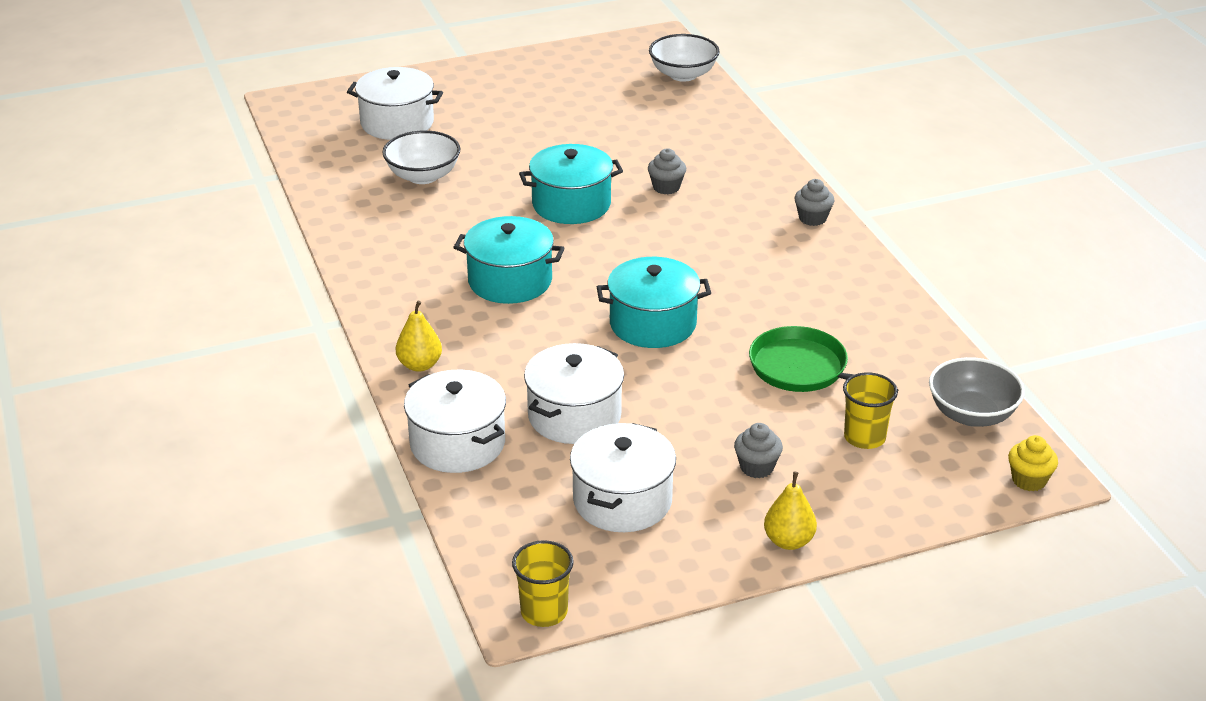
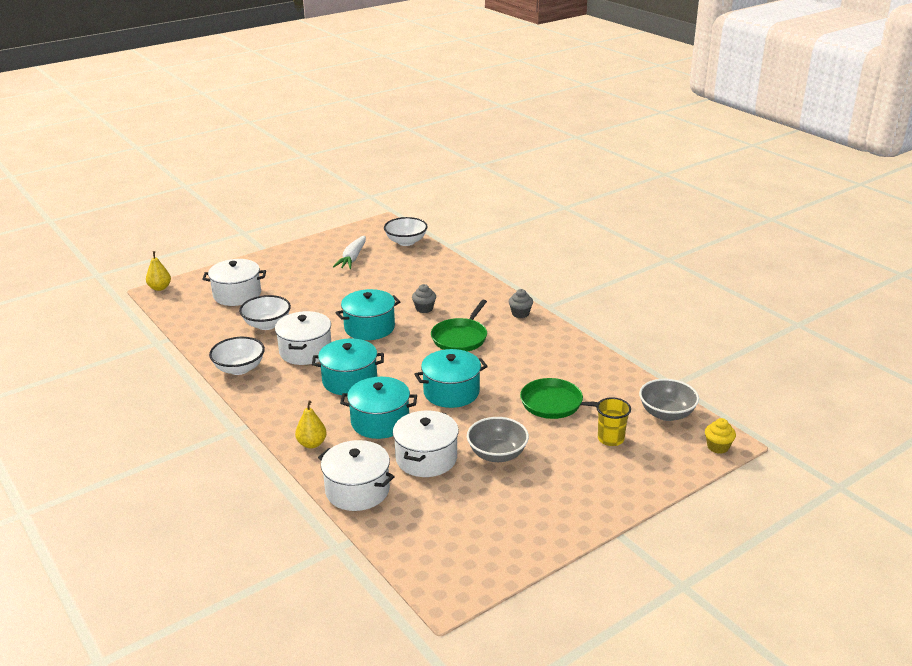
camera: 15 degrees left, 5 degrees down
(359, 237) = (239, 368): none -> white bowl
(529, 350) = (380, 422): none -> turquoise pot
(544, 612) = (460, 591): yellow cup -> none
(589, 90) = (352, 258): none -> white carrot
(622, 500) = (480, 507): white pot -> white pot (305, 351)
(681, 429) = (497, 454): none -> grey bowl
(702, 242) = (460, 338): none -> green pan
(757, 467) = (554, 470): grey cupcake -> none
(788, 541) = (595, 512): yellow pear -> yellow pear (160, 288)

